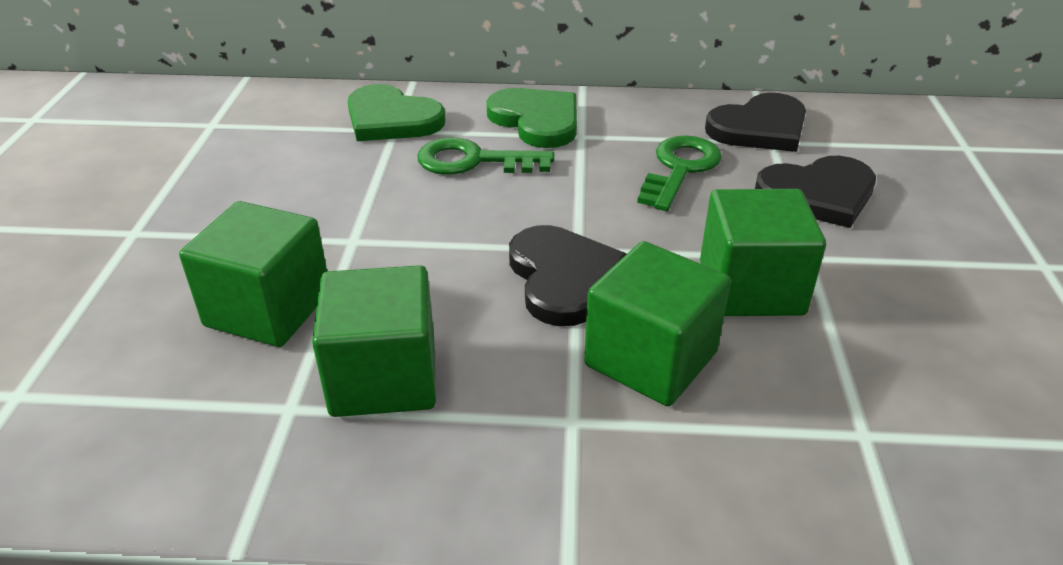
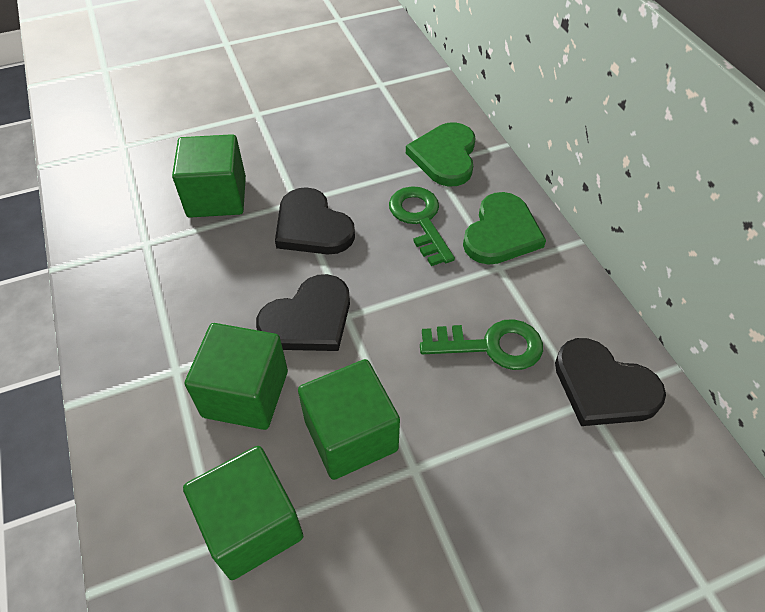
camera: 65 degrees right, 15 degrees up
(383, 377) = (180, 270): green cube -> green cube (252, 525)
(818, 194) = (515, 457): black heart -> black heart (312, 226)

